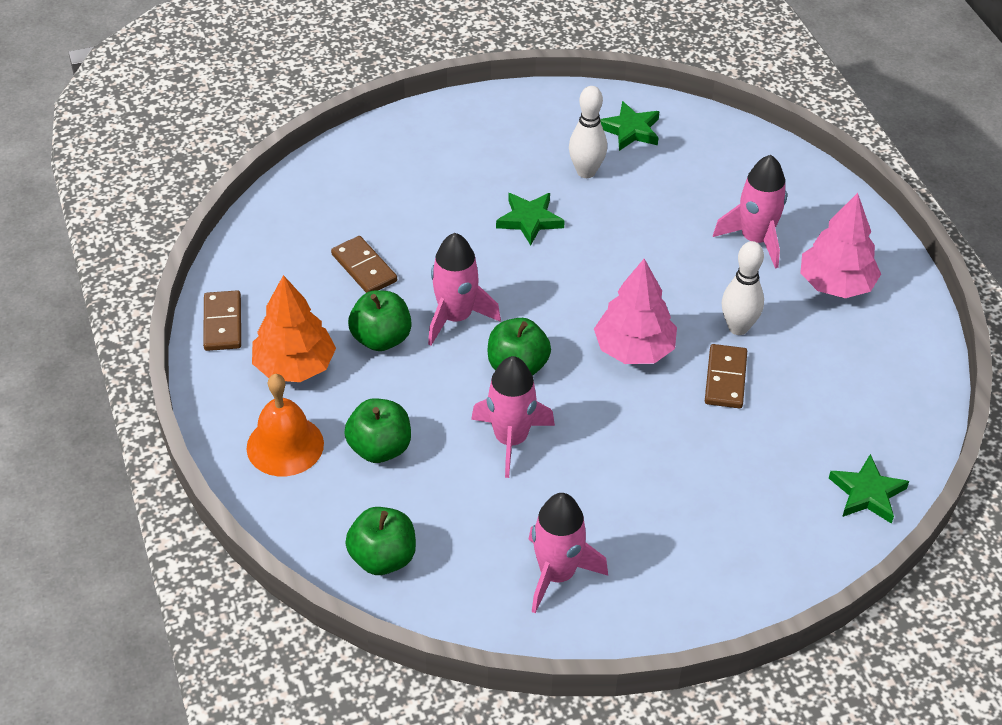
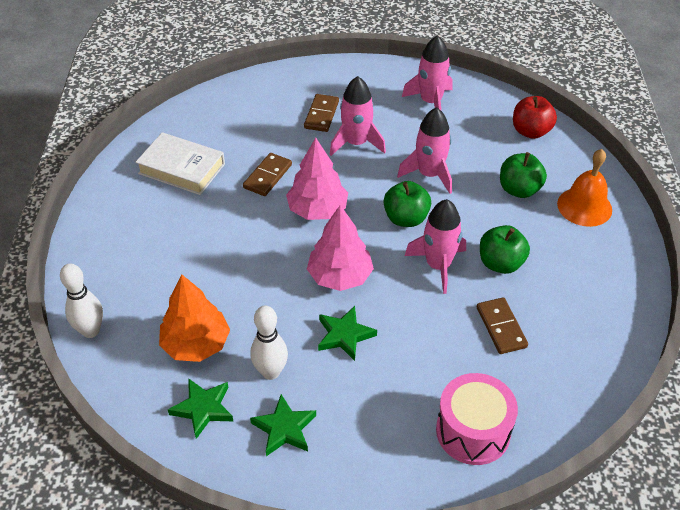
camera: 160 degrees left, 0 degrees up
(222, 323) = (627, 308): brown domino -> brown domino (321, 115)
(294, 366) = (571, 259): orange tree -> orange tree (196, 344)
(370, 171) = (473, 431): none -> pink drum
(383, 558) = (531, 131): green apple -> red apple
(738, 327) = (235, 206): white bowling pin -> white bowling pin (91, 331)
(755, 239) = (173, 268): pink rocket -> pink rocket (356, 143)
(836, 284) = (143, 218): pink tree -> pink tree (340, 276)
(843, 360) = (182, 169): none -> white book
(867, 493) = (229, 98): green star -> green star (284, 428)

